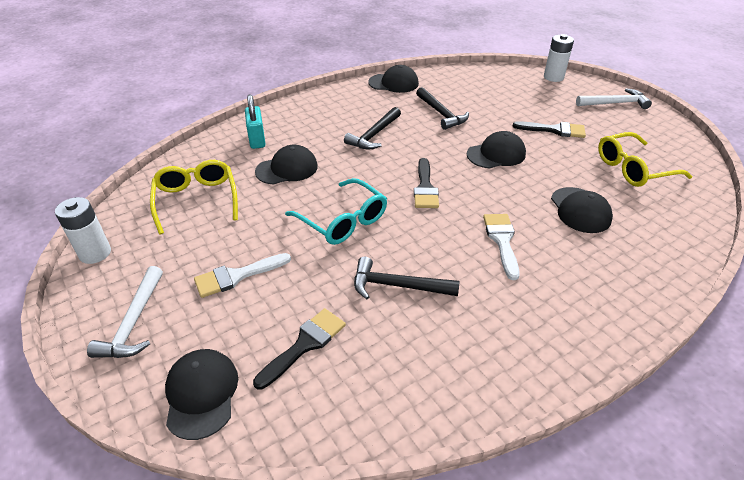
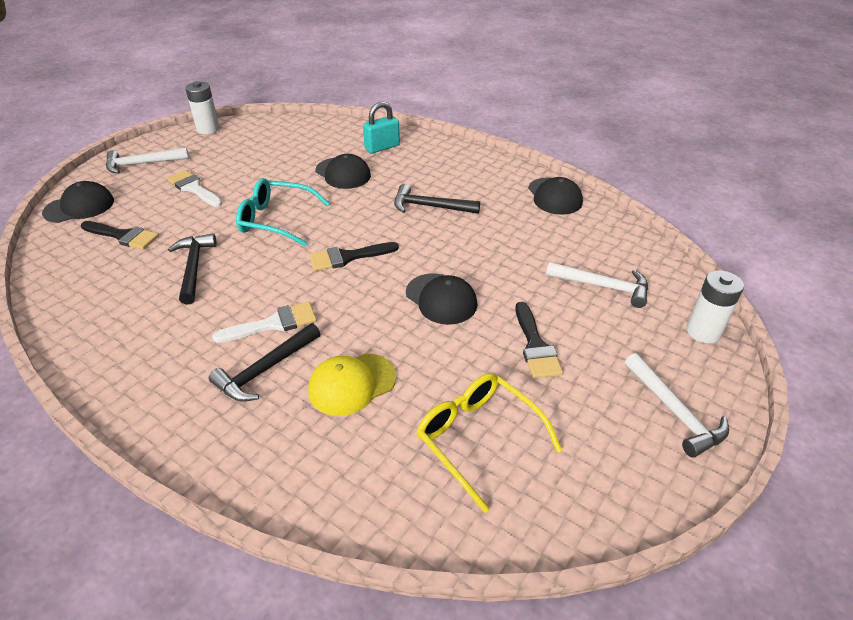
camera: 70 degrees right, 0 degrees up
(196, 200) = (281, 146): yellow glasses -> none
(343, 221) = (276, 220): turquoise glasses -> turquoise glasses turned 75 degrees clockwise
(441, 114) = (508, 243): black hammer -> black hammer (265, 369)
(504, 94) = (603, 287): none -> white hammer
(580, 210) = (352, 384): black cap -> yellow cap

